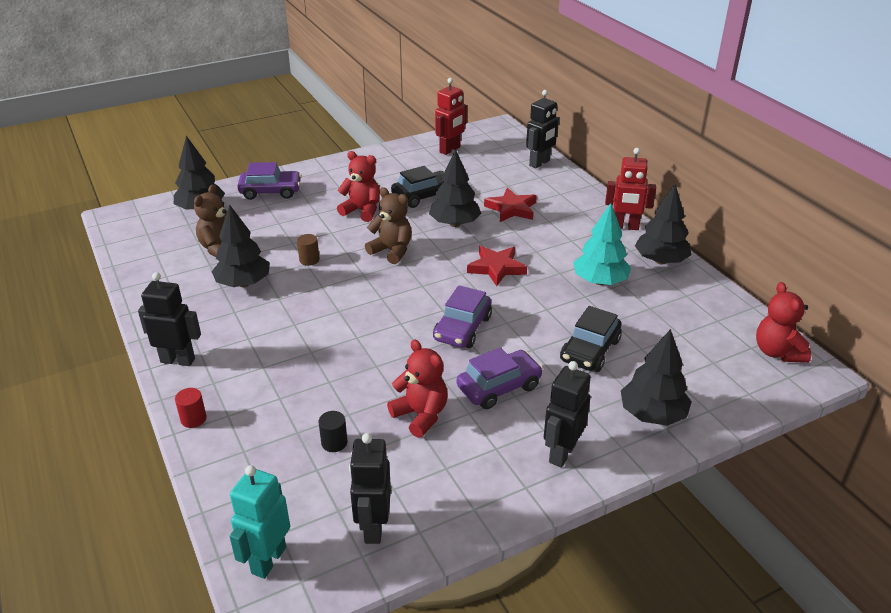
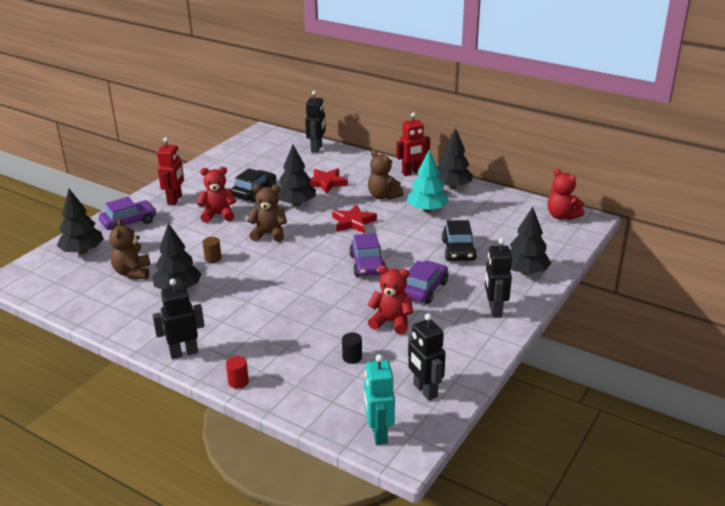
camera: 30 degrees left, 5 degrees down
(450, 150) = (242, 156): red robot -> red robot (175, 200)
(562, 246) = (383, 196): none -> brown teddy bear

